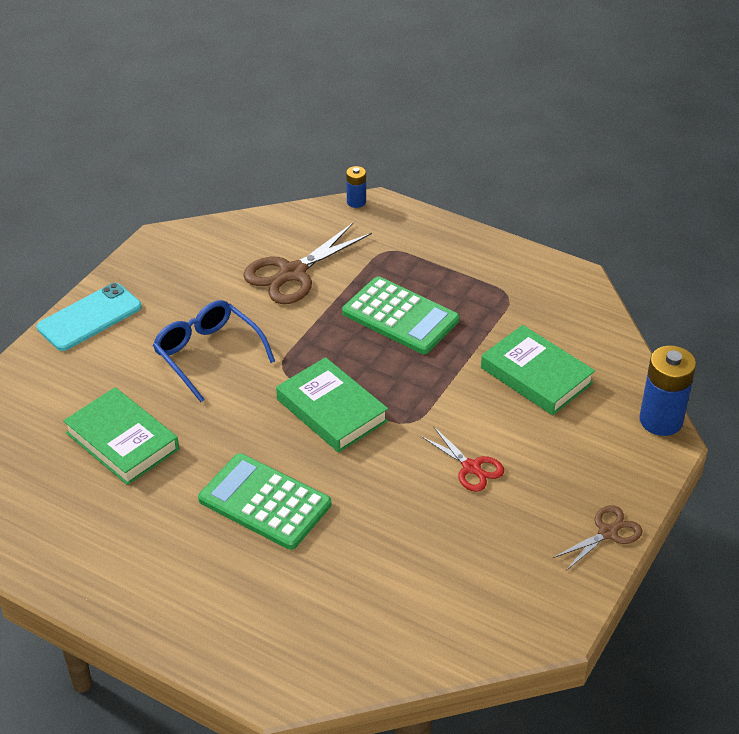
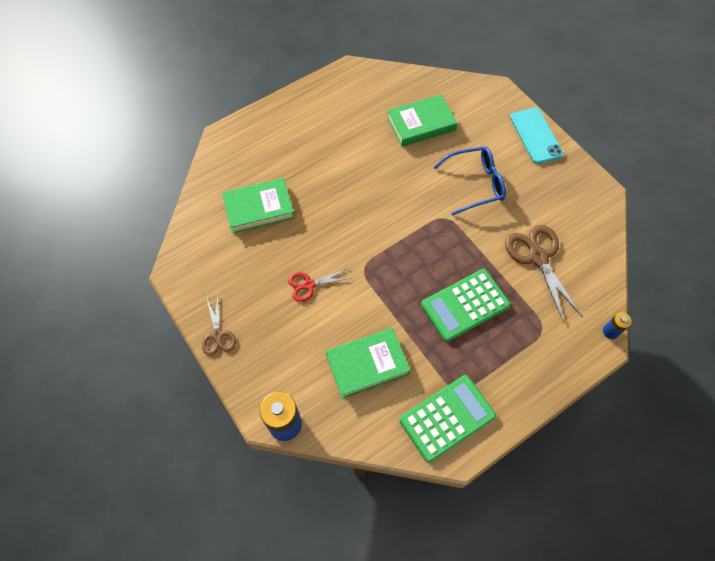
camera: 115 degrees right, 20 degrees up
(265, 502) = (341, 172): green calculator -> green calculator (447, 418)
(331, 410) = (395, 230): green book -> green book (259, 208)

